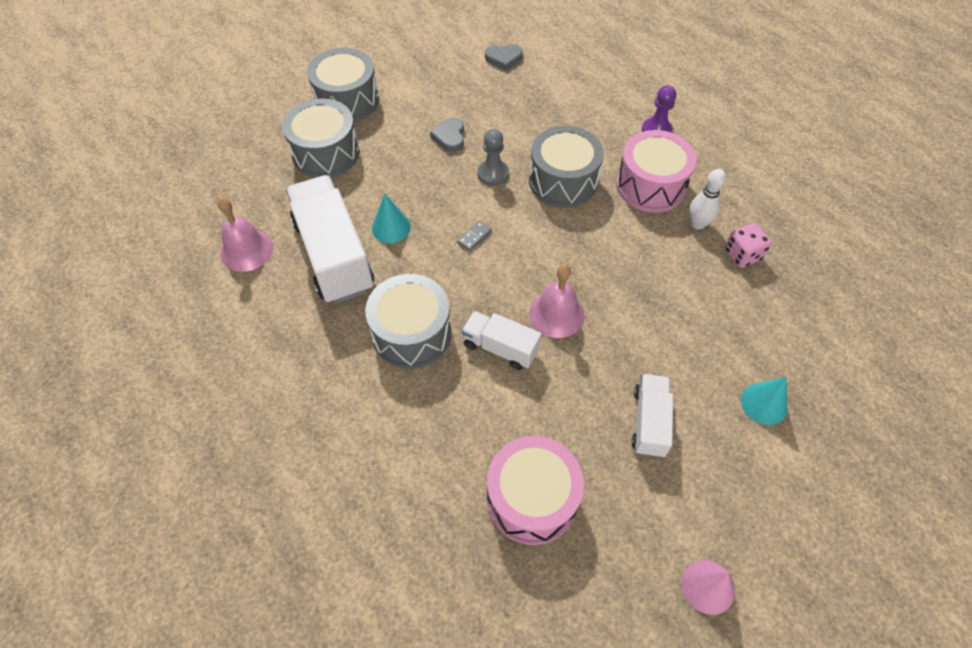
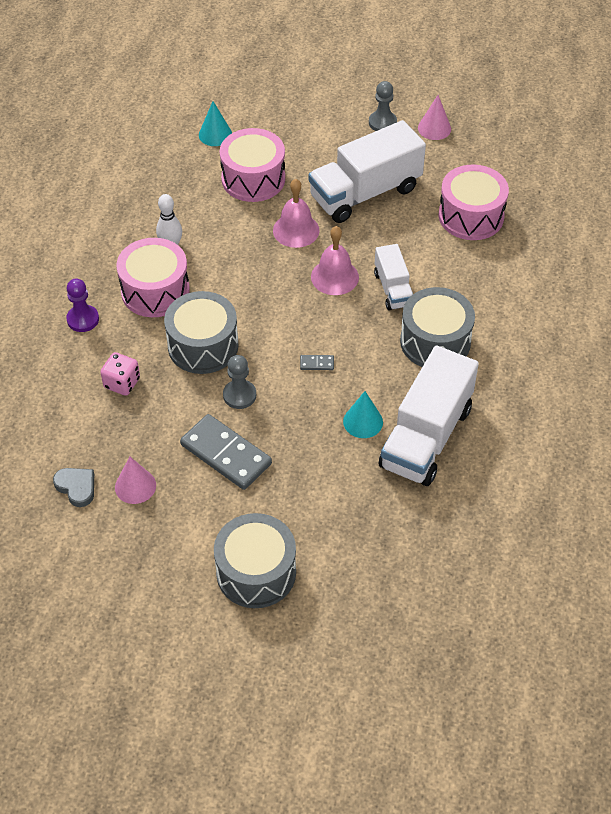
camera: 130 degrees left, 5 degrees down
(246, 250) = (484, 498): pink bell -> pink bell (296, 230)
(326, 153) = (335, 532): grey drum -> none
(450, 137) = (225, 454): grey heart -> grey domino
(474, 83) = (135, 486): none -> pink cone
(649, 422) = (365, 193): white truck -> white truck, size x1.87
(742, 255) = (179, 210): pink dice -> pink dice (122, 383)
(746, 338) = (253, 179): none -> pink drum
(758, 532) = (382, 123): none -> grey pawn
(764, 403) = (296, 152): turquoise cone -> turquoise cone (215, 134)

